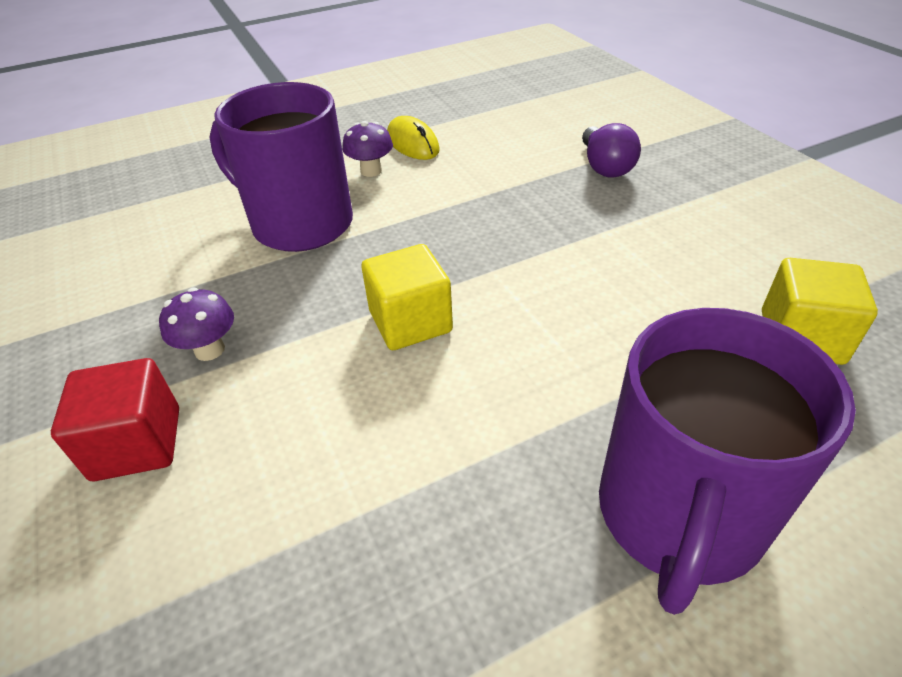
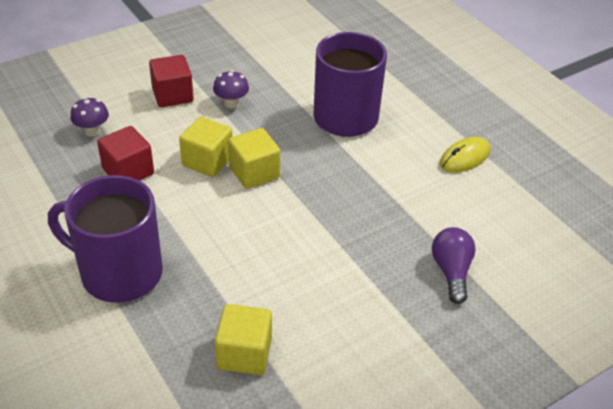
camera: 80 degrees right, 0 degrees up
(368, 383) = (207, 161): none -> yellow cube
(371, 171) = (418, 140): purple mushroom -> purple mushroom (92, 131)
(374, 517) = (128, 171): none -> red cube
(605, 167) = (451, 271): purple light bulb -> purple light bulb turned 105 degrees clockwise

